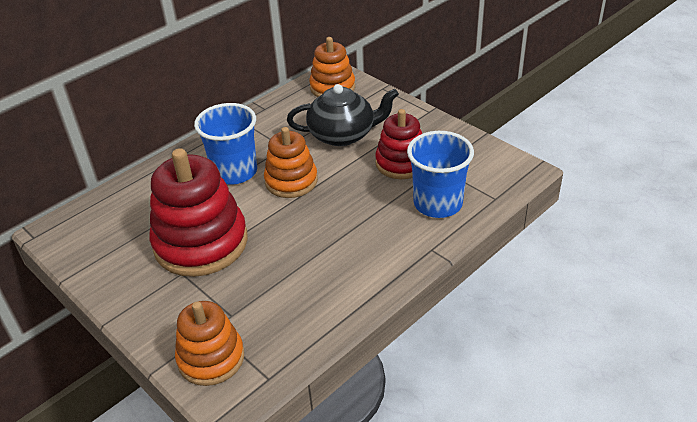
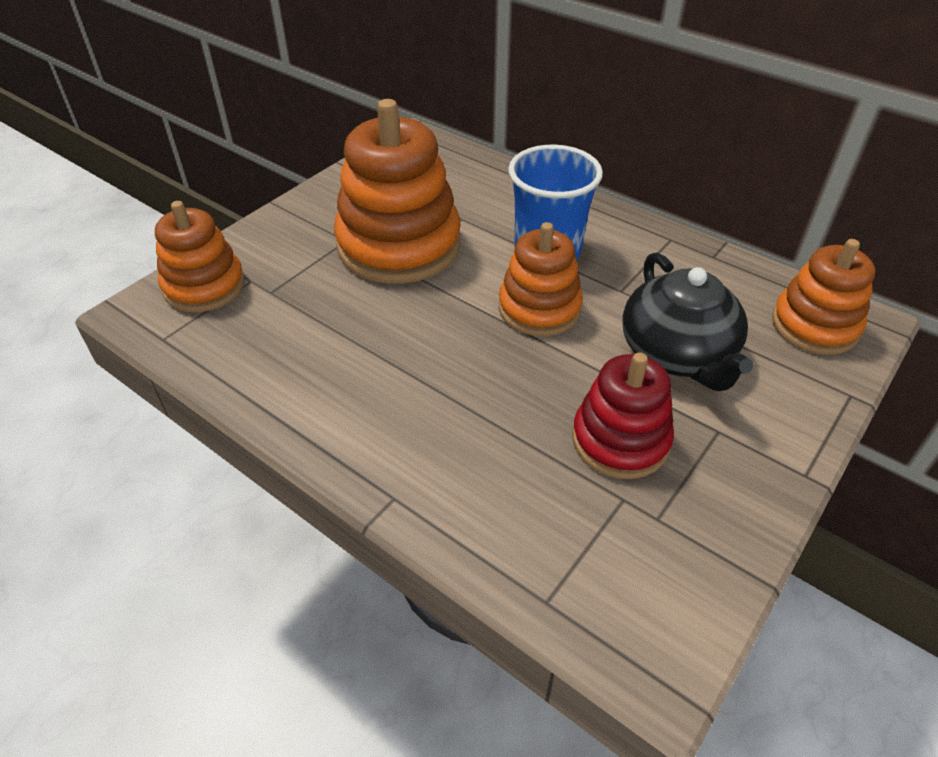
camera: 80 degrees right, 5 degrees up
(201, 243) = (399, 245): red stacking toy -> orange stacking toy
(438, 204) = (514, 501): blue cup -> none

